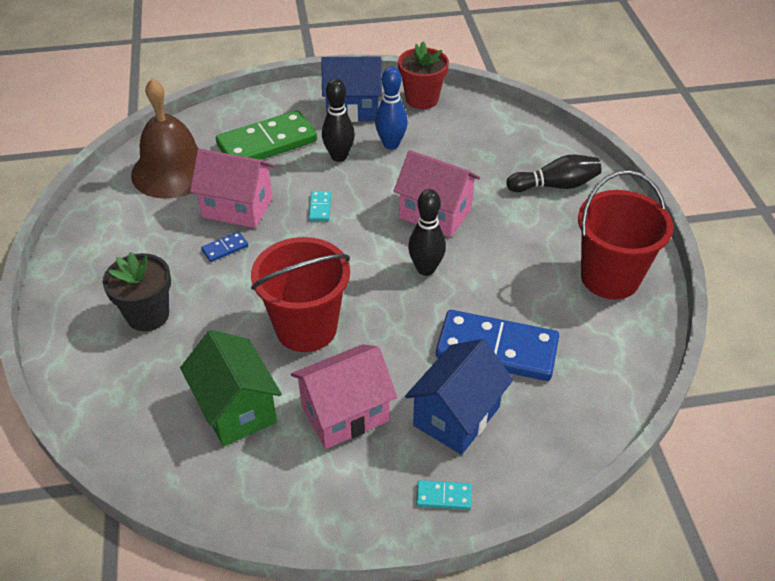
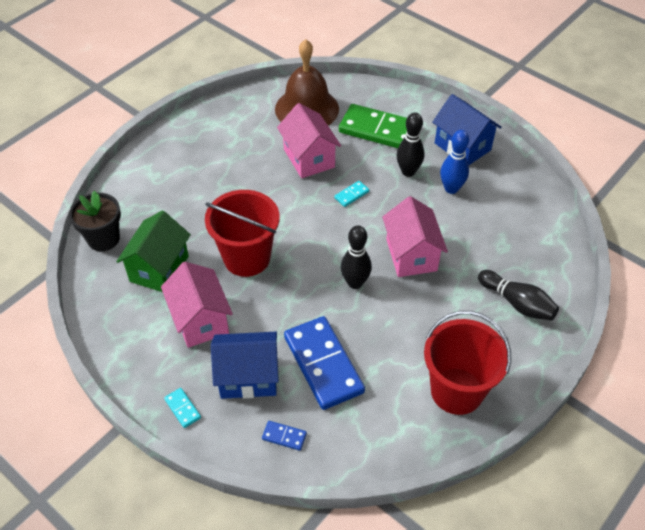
camera: 50 degrees right, 5 degrees up
(148, 315) = (188, 183): black flower pot -> black flower pot (103, 239)
(225, 248) = (270, 177): blue domino -> blue domino (284, 436)
(345, 413) = (200, 320): pink house -> pink house turned 45 degrees clockwise
(422, 99) = (518, 173): red flower pot -> none

